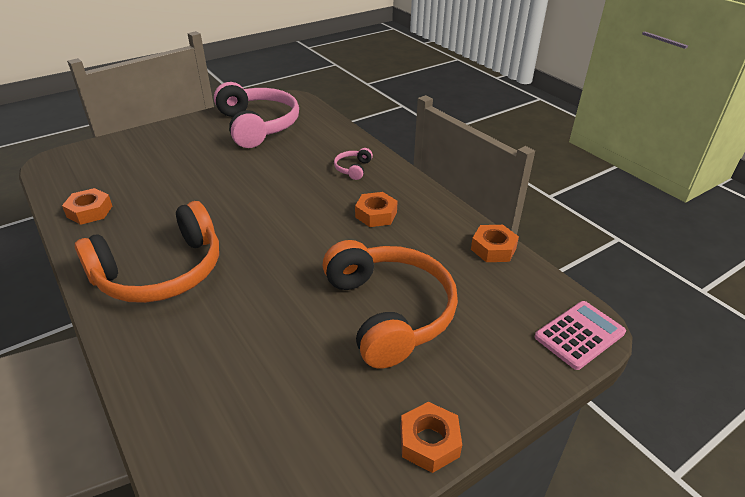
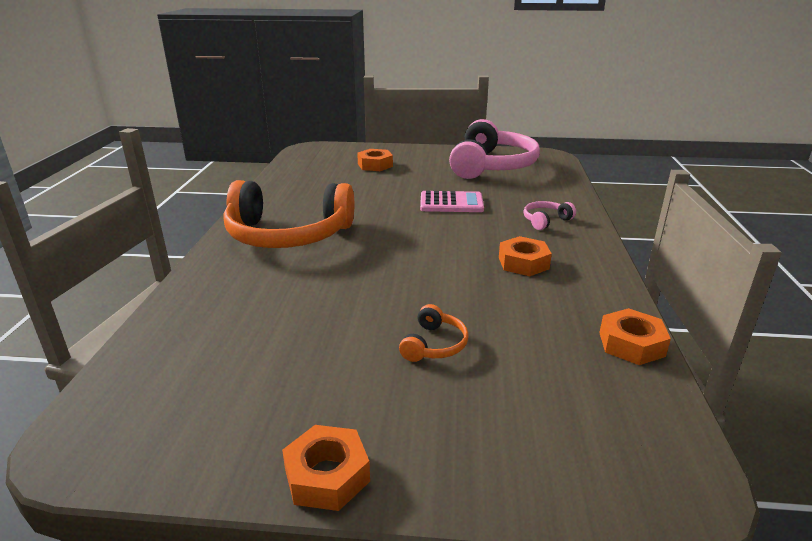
camera: 40 degrees right, 10 degrees down
(90, 211) = (293, 182): orange nut -> orange nut (375, 165)
(389, 312) = (434, 345): orange headphones -> orange headphones, size x0.41
(579, 335) = (653, 488): pink calculator -> pink calculator (451, 203)

